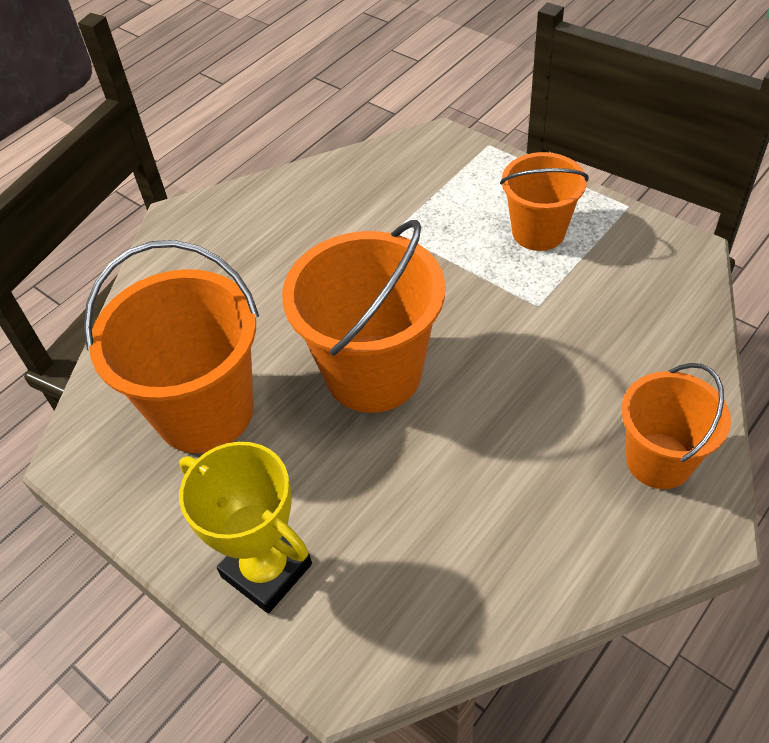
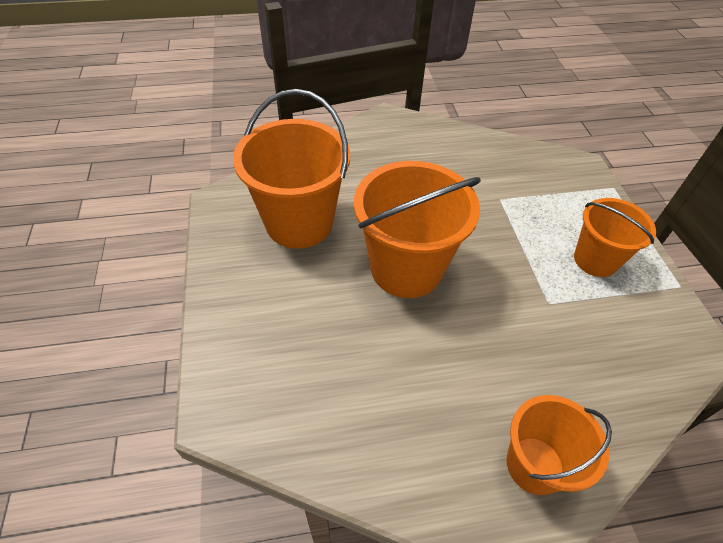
camera: 35 degrees right, 0 degrees up
(266, 570) = (242, 328): yellow trophy -> none

